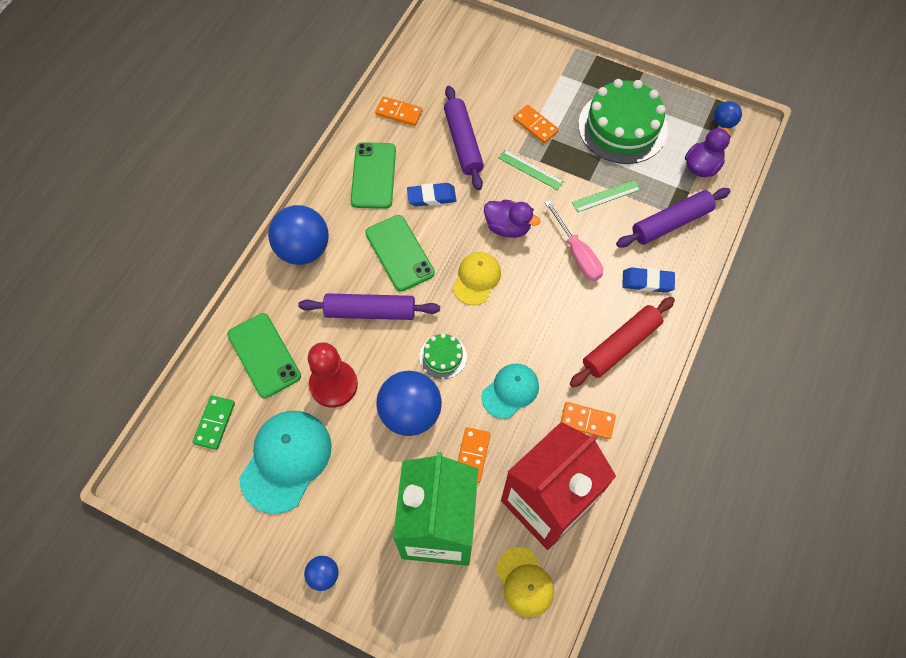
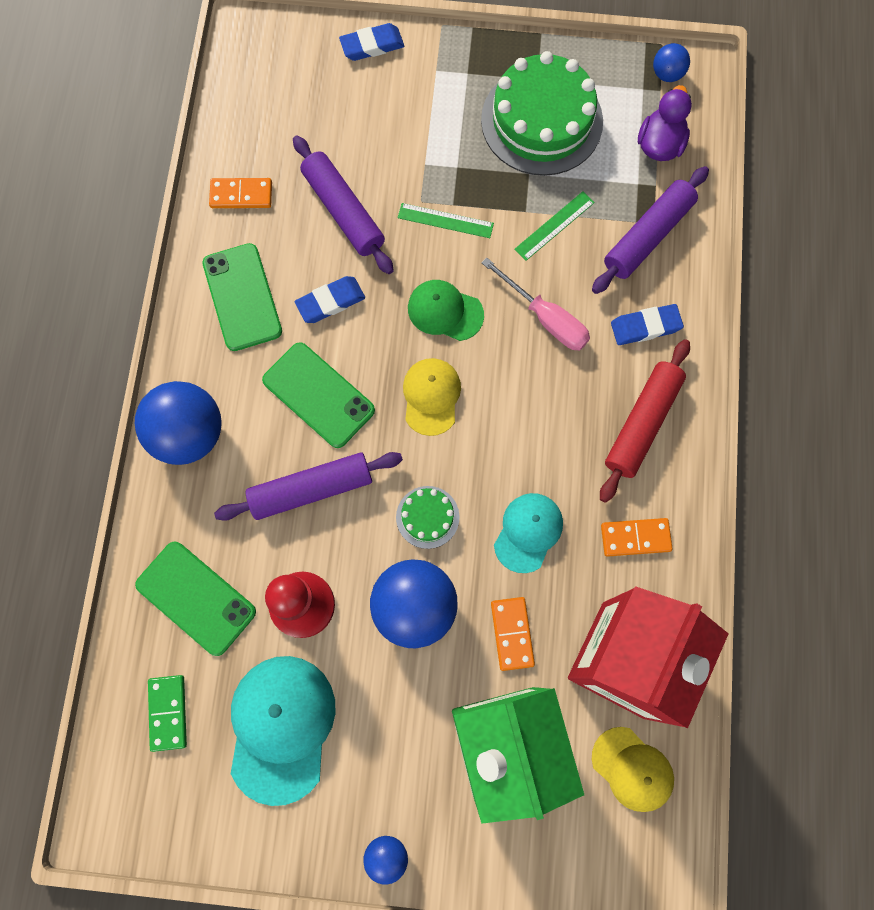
camera: 20 degrees left, 10 degrees up
(508, 227) = (445, 311): purple duck -> green cap
(523, 47) = (372, 45): none -> blue eraser
(535, 125) = (429, 155): orange domino -> none

